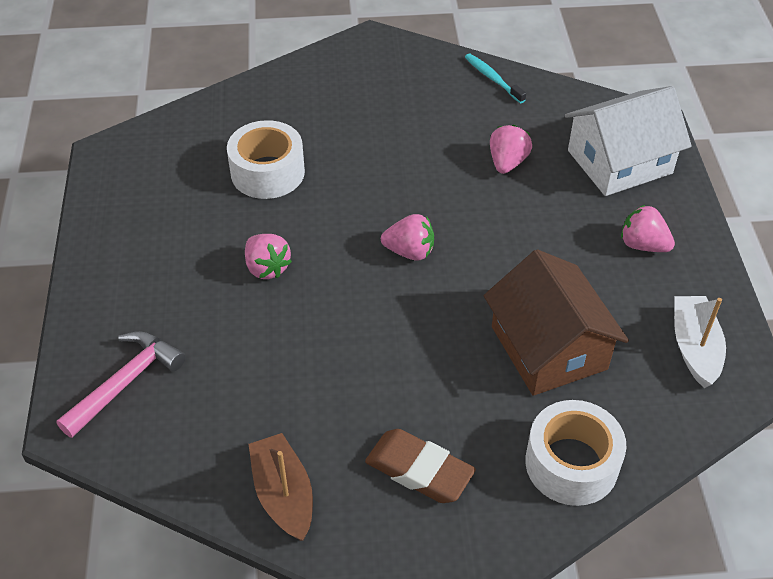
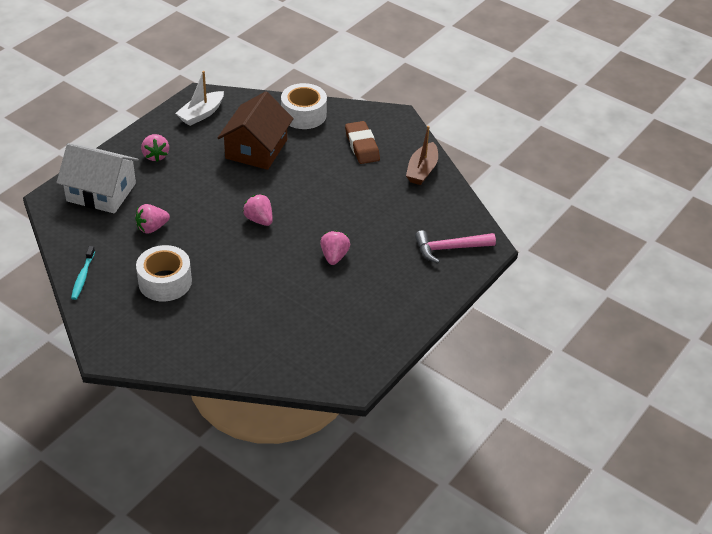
camera: 140 degrees left, 5 degrees down
(267, 172) = (276, 306): white tape -> white tape (165, 282)

